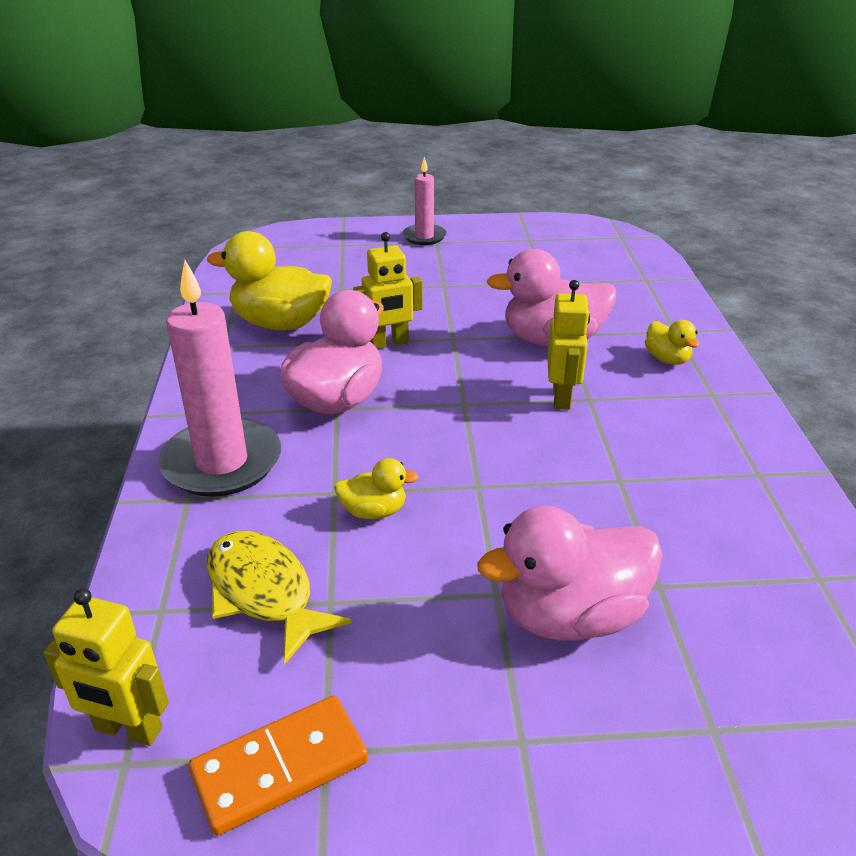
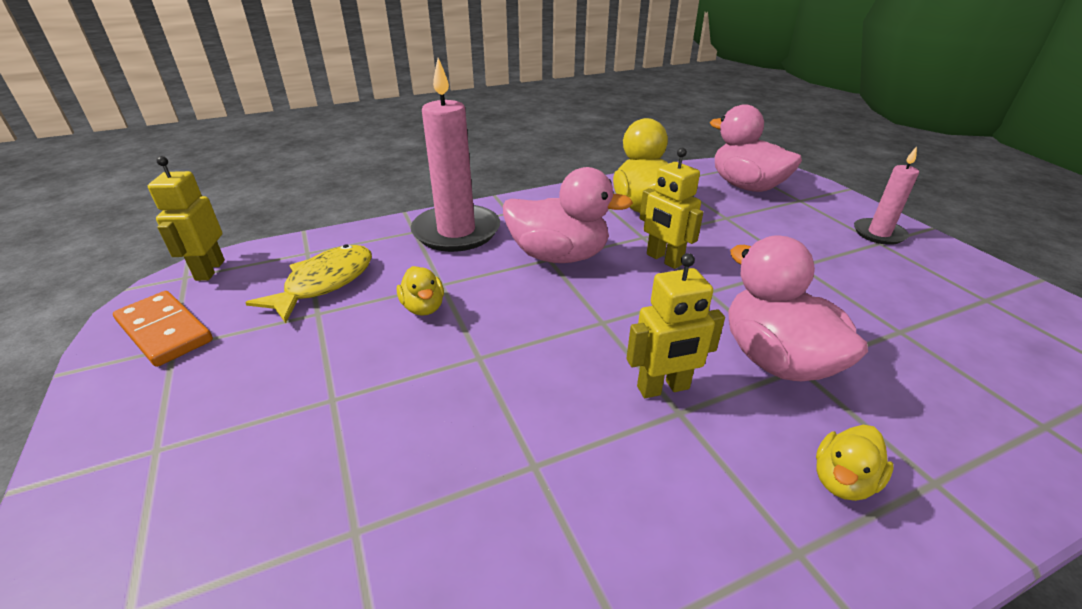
camera: 70 degrees right, 0 degrees up
(570, 615) = (304, 457): pink duck -> pink duck (746, 186)

